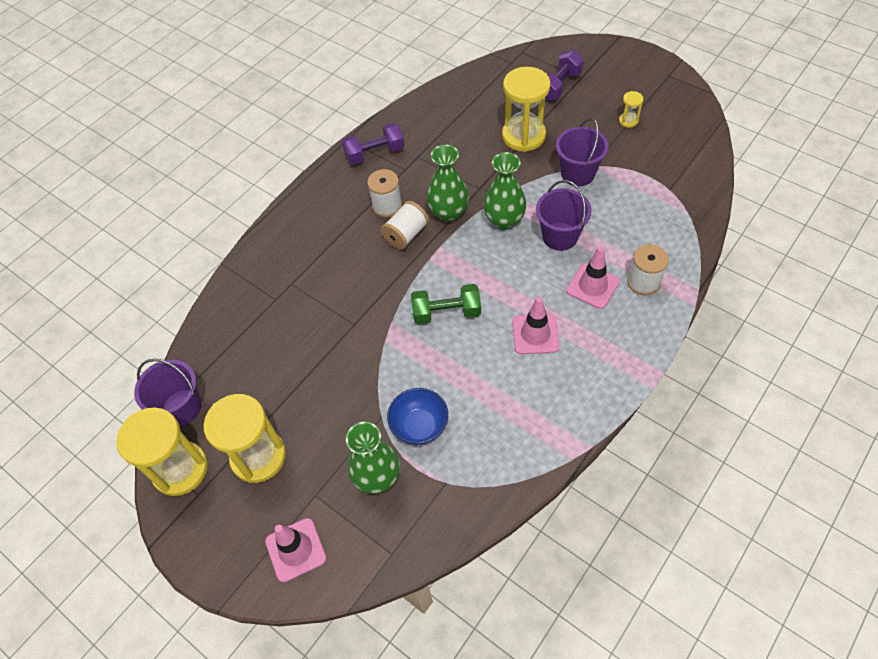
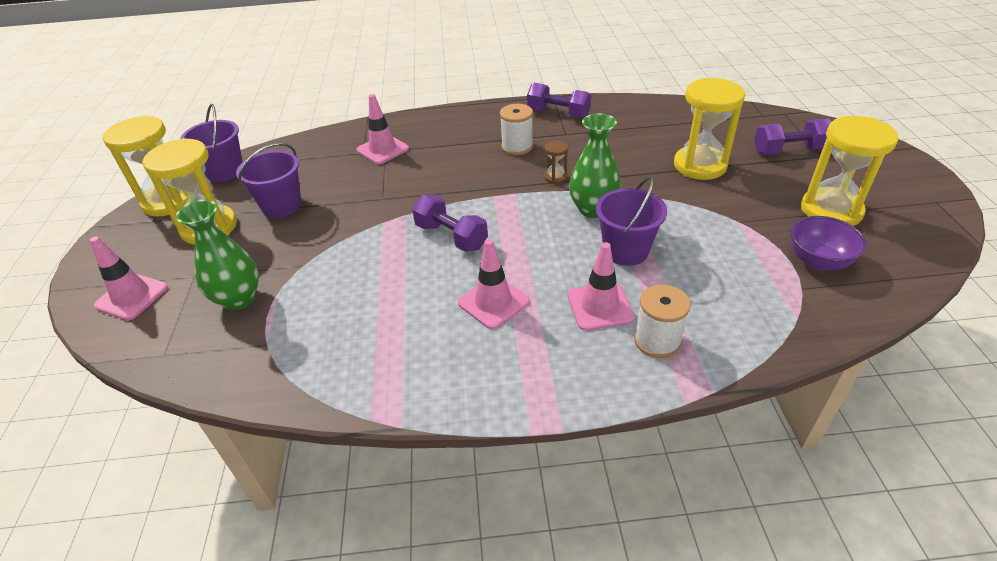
camera: 45 degrees right, 15 degrees down
(287, 284) = (382, 149): none -> pink traffic cone
(406, 234) = (502, 171): white spool -> none
(419, 426) = (314, 292): blue bowl -> none
(446, 312) = (451, 236): green dumbbell -> purple dumbbell
(448, 213) = (555, 177): green vase -> brown hourglass
(577, 174) = (714, 218): purple bucket -> purple bucket (281, 205)
(628, 121) = (831, 210): yellow hourglass -> yellow hourglass, size x2.26
(658, 164) = (818, 260): none -> purple bowl

